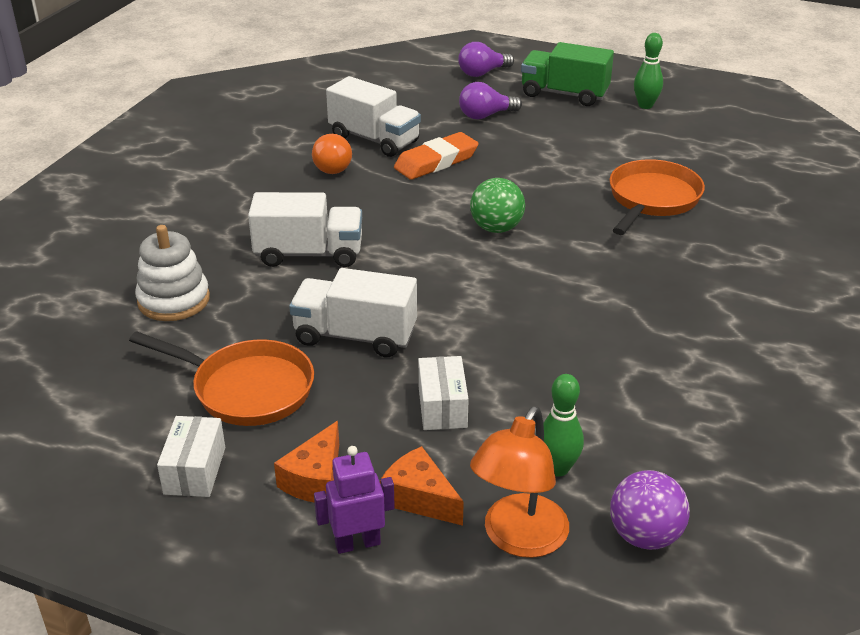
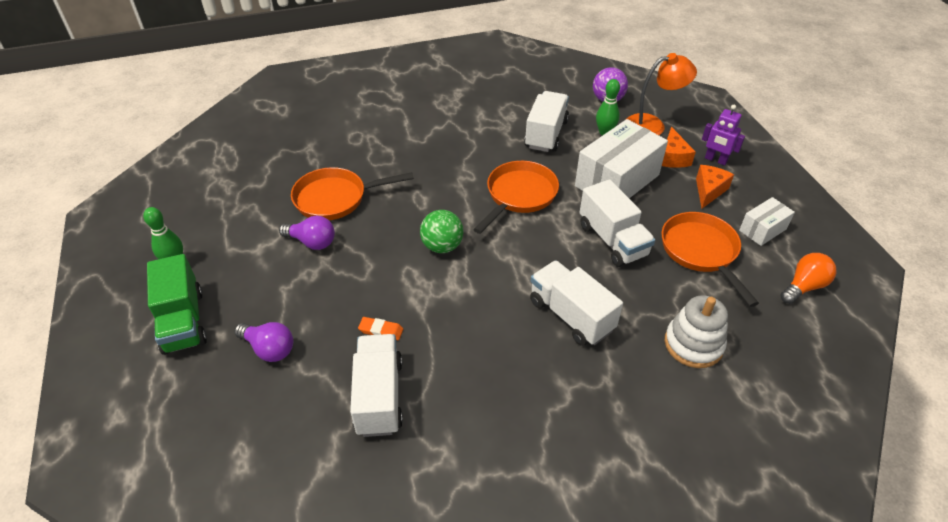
camera: 130 degrees left, 10 degrees up
(315, 479) = (709, 191): orange cheese -> orange cheese turned 45 degrees counterclockwise
(334, 166) = (449, 390): orange light bulb -> orange light bulb (804, 286)
(436, 161) = (381, 330): orange eraser -> orange eraser, size x0.52
(442, 407) = (617, 180): white box -> white box, size x1.97
(482, 73) = (168, 408): purple light bulb -> purple light bulb (312, 242)
(513, 313) = (519, 195): none -> orange pan
(616, 405) = (546, 134): none -> white truck

